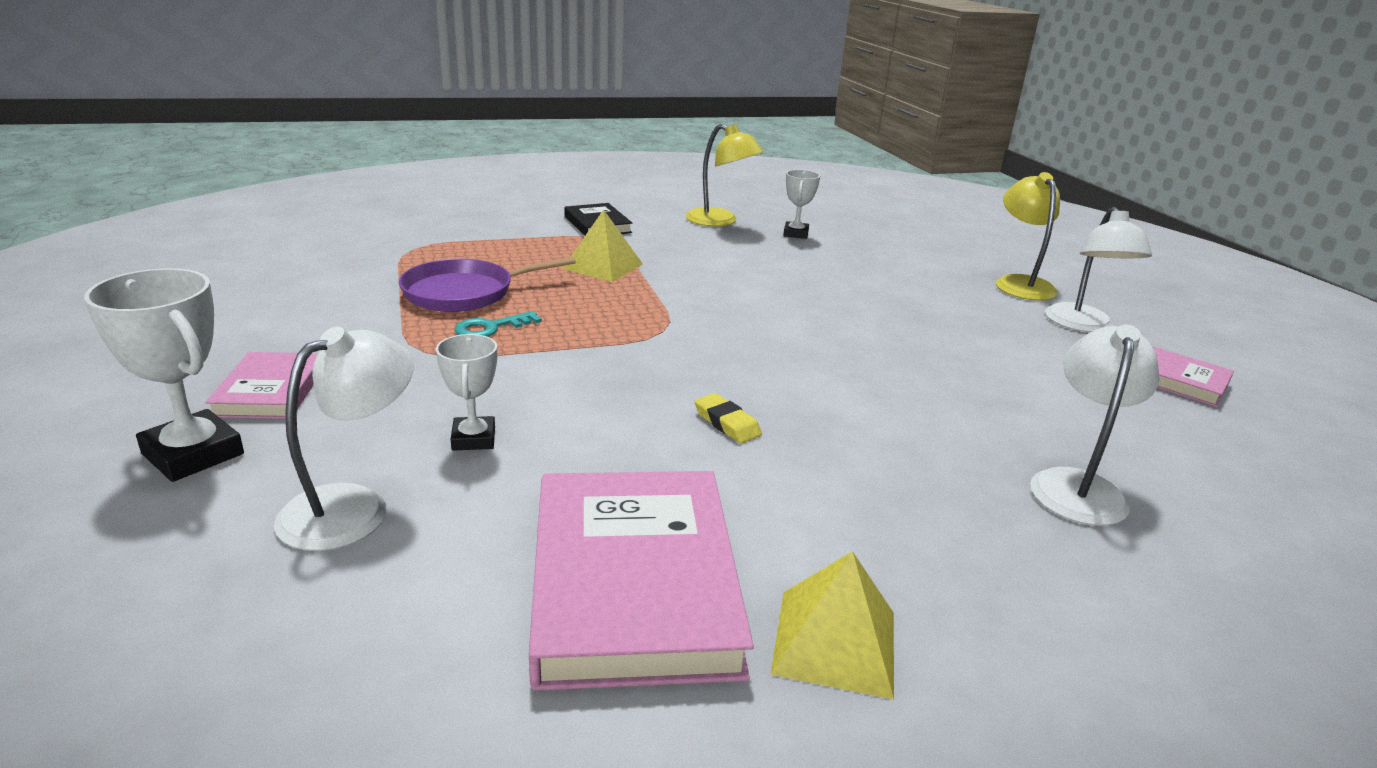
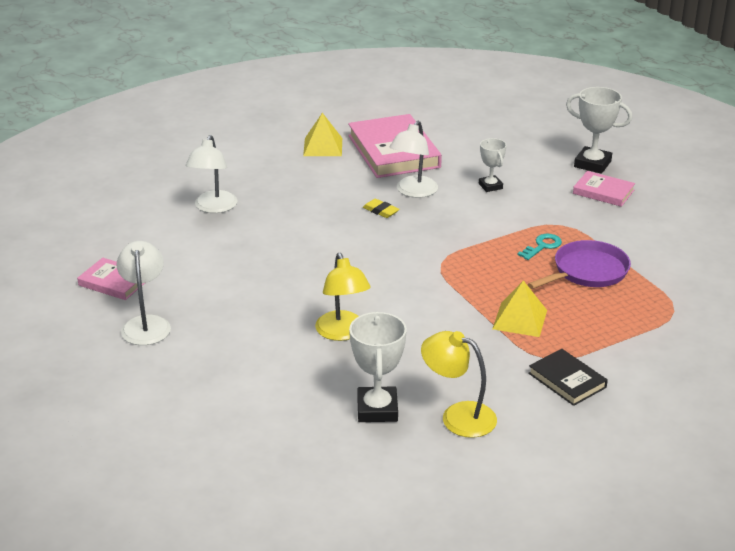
camera: 170 degrees right, 5 degrees up
(270, 391) = (603, 192): pink book -> pink book turned 45 degrees counterclockwise
(353, 506) = (509, 157): white lamp -> white lamp (413, 192)
(795, 234) = (377, 409): white trophy -> white trophy, size x1.64
(1020, 283) = (173, 370): yellow lamp -> yellow lamp (342, 333)

